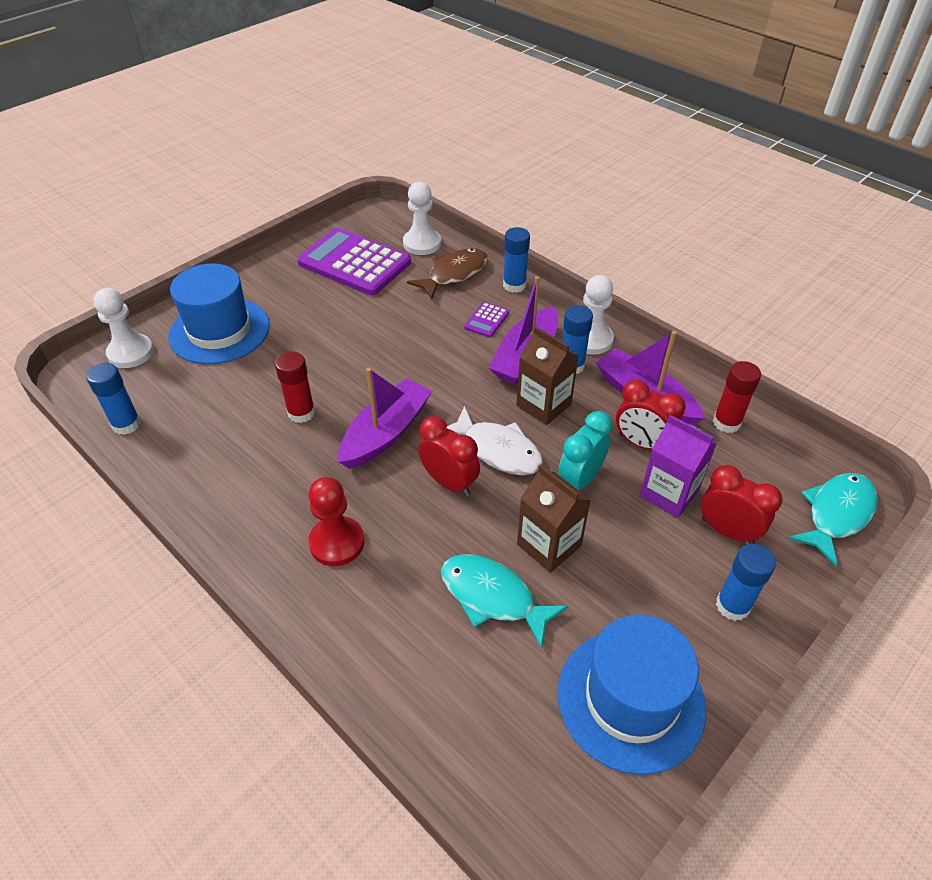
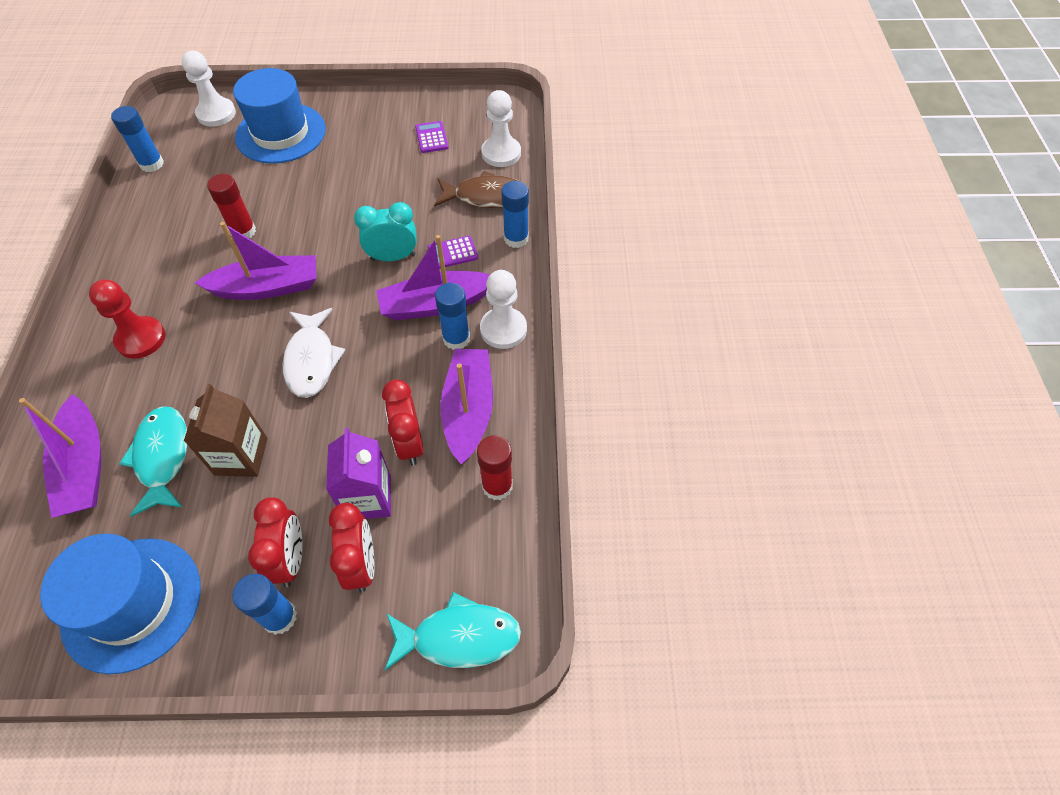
camera: 45 degrees right, 10 degrees up
(354, 263) = (431, 138): purple calculator -> purple calculator, size x0.42
(441, 659) = (84, 466): none -> purple boat
(449, 482) = (251, 356): red clock -> red clock (290, 559)
(543, 405) = (390, 353): brown carton -> none
(580, 479) = (328, 430): turquoise clock -> turquoise clock (393, 257)

